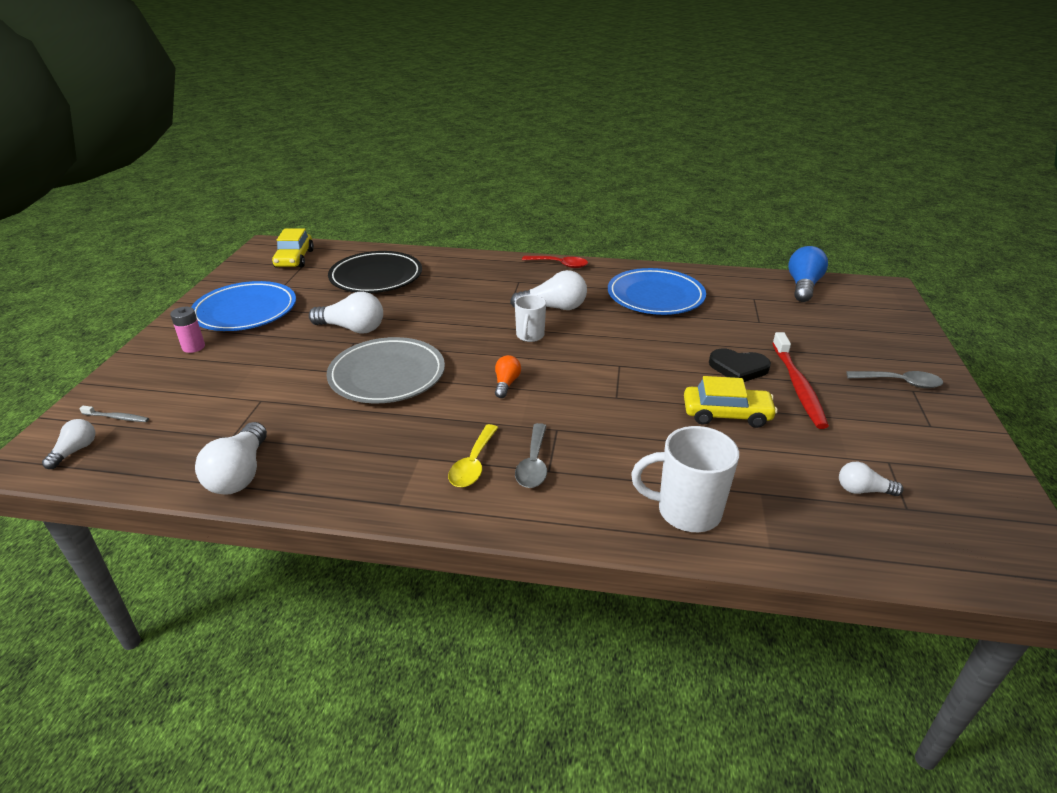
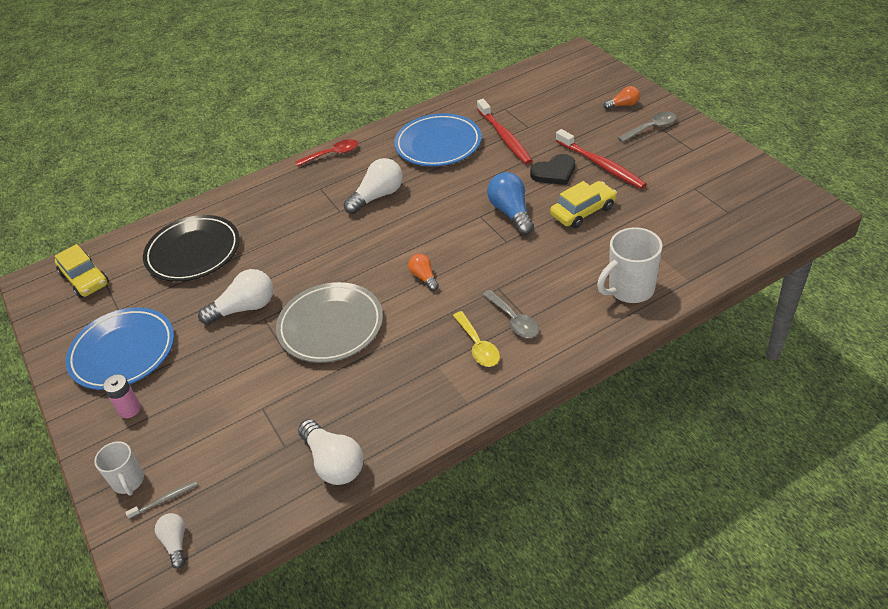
camera: 35 degrees left, 10 degrees up
(530, 336) = (391, 230): white mug -> white mug (128, 482)
(724, 319) = (505, 137): none -> red toothbrush
(803, 286) = (524, 80): blue light bulb -> blue light bulb (511, 213)
(863, 490) = (699, 215): white light bulb -> none
(889, 349) = (623, 105): none -> orange light bulb

